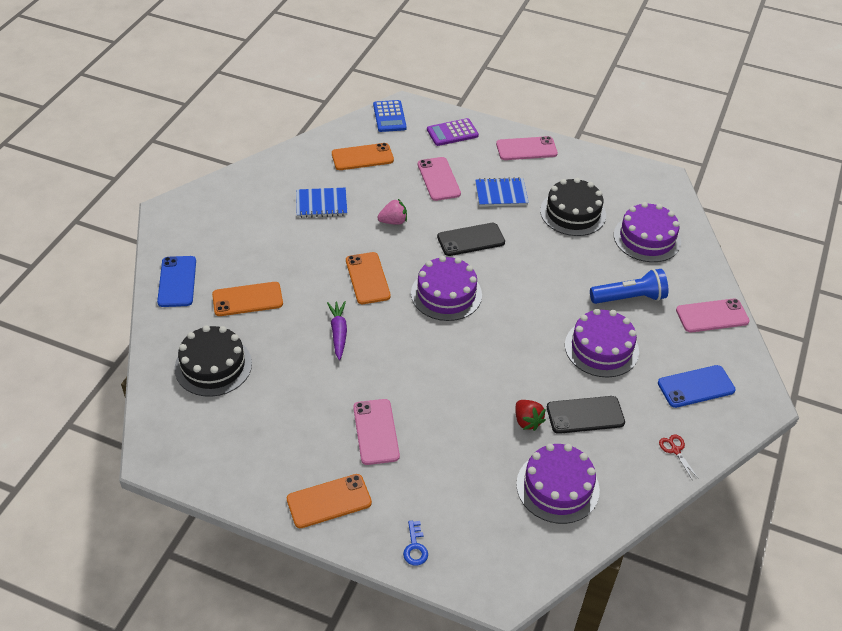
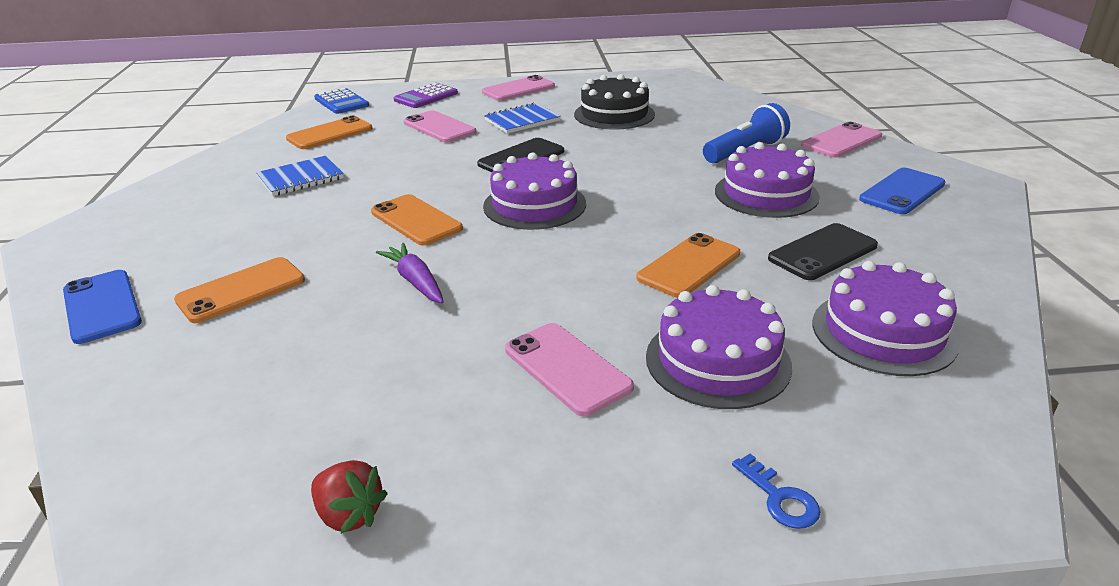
camera: 25 degrees left, 15 degrees down
(213, 366) = (220, 385): black cake -> none
(329, 501) = (569, 495): orange phone -> orange phone (689, 266)
(393, 221) = (411, 168): pink strawberry -> none
(527, 421) = (763, 281): red strawberry -> red strawberry (349, 514)
(647, 238) = (709, 111): purple cake -> purple cake (717, 361)
(675, 450) = (960, 247): red scissors -> none

